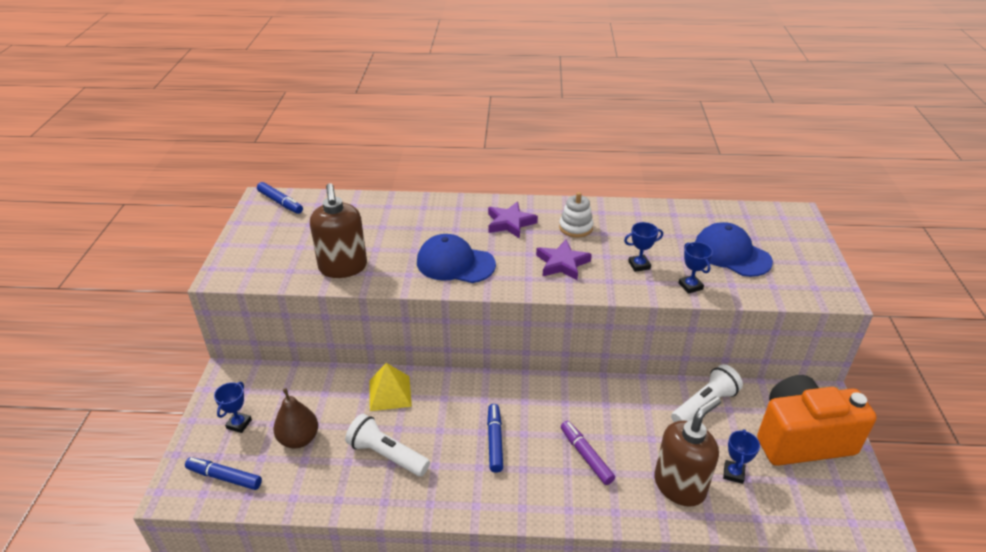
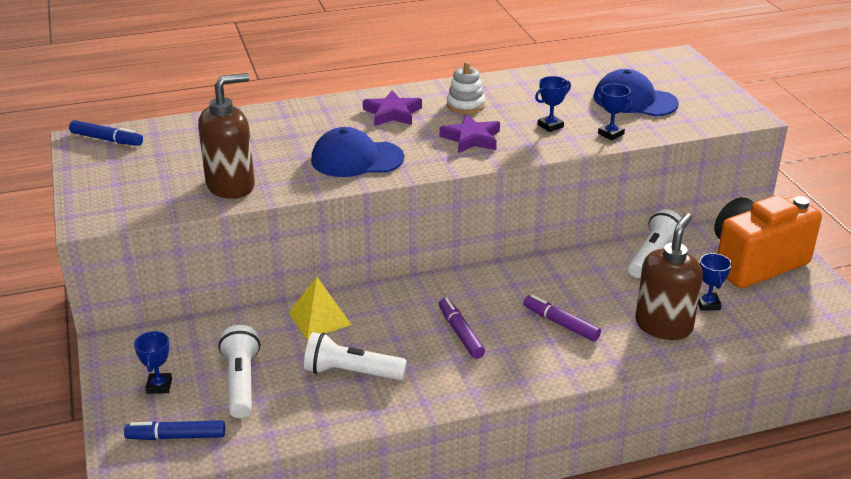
camera: 20 degrees left, 5 degrees down
(299, 439) = (241, 382): brown pear -> white flashlight
(343, 267) = (231, 186): brown soap dispenser -> brown soap dispenser turned 90 degrees counterclockwise
(495, 441) = (460, 333): blue marker -> purple marker

